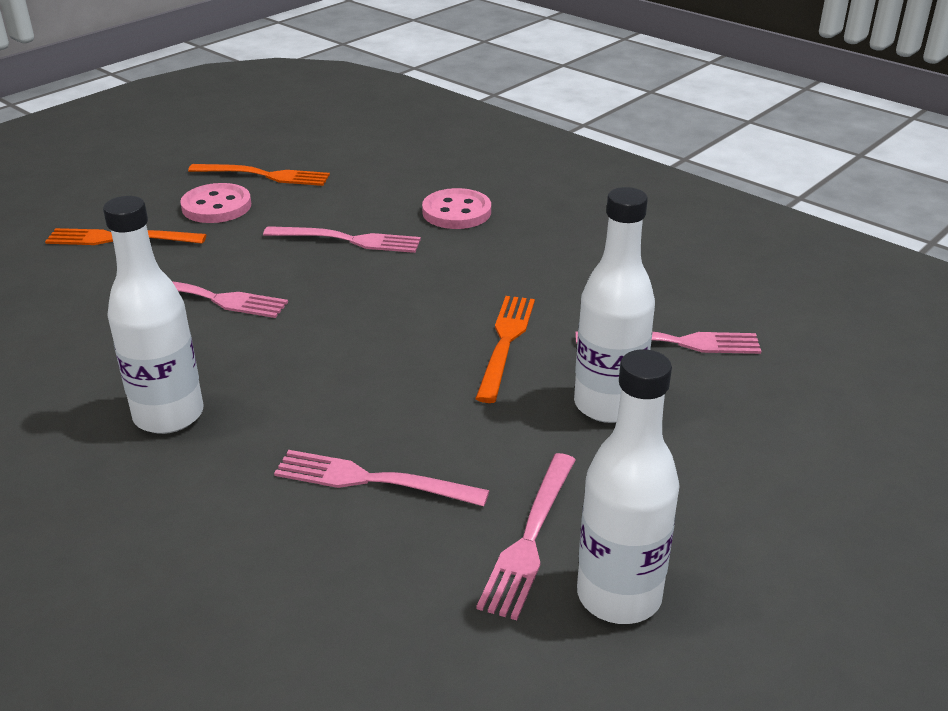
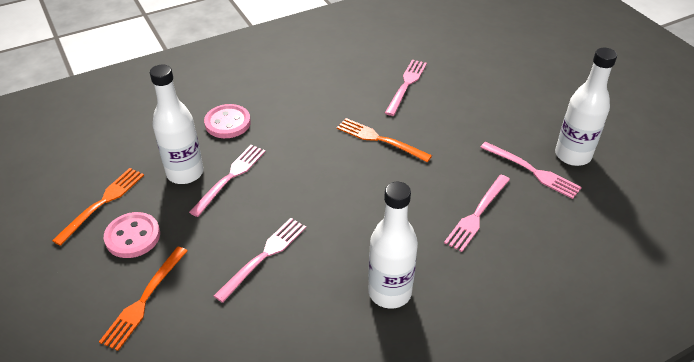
camera: 70 degrees left, 10 degrees up
(608, 405) = (447, 121): white bottle -> white bottle (185, 173)

